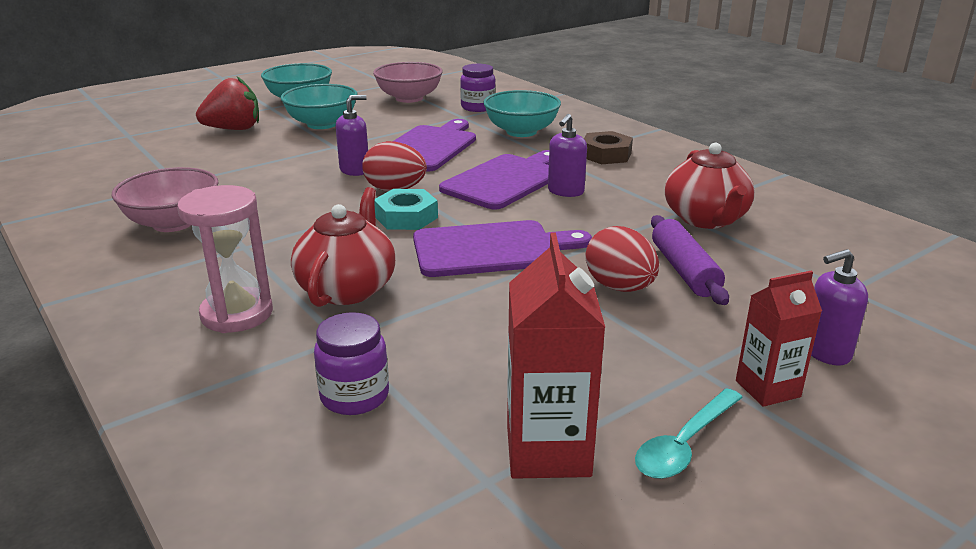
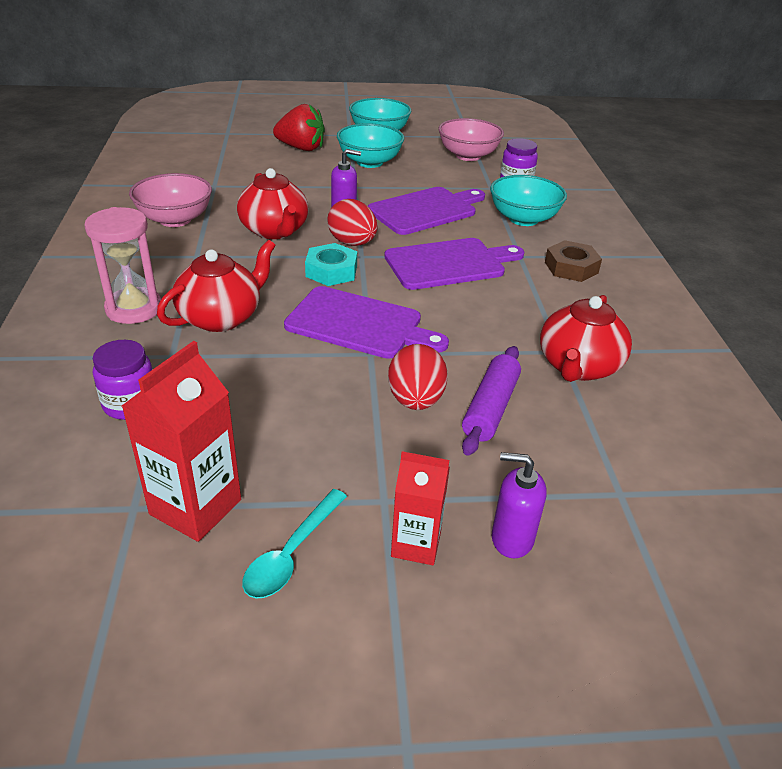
camera: 30 degrees right, 10 degrees up
(302, 202) = (275, 231): none -> red teapot
(565, 191) = (486, 292): purple soap dispenser -> none
(684, 444) = (291, 554): turquoise spoon -> turquoise spoon turned 45 degrees counterclockwise

